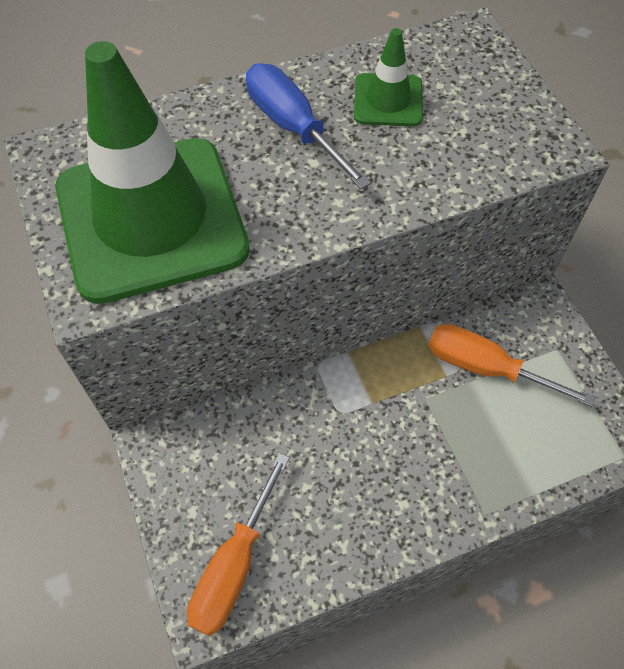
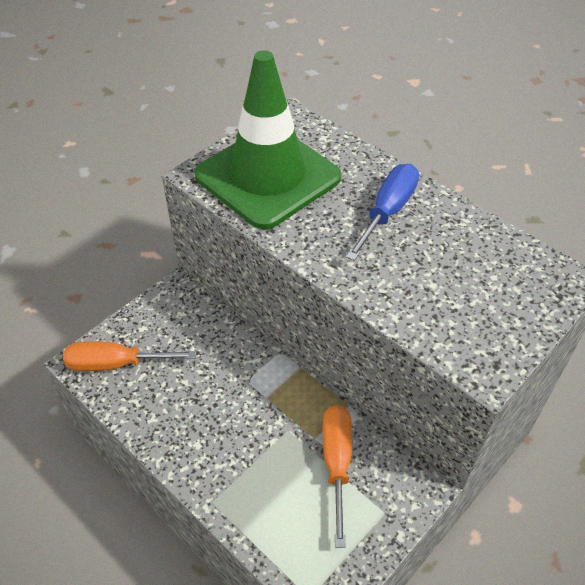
camera: 65 degrees right, 10 degrees down
(388, 100) = (452, 252): green traffic cone -> none

